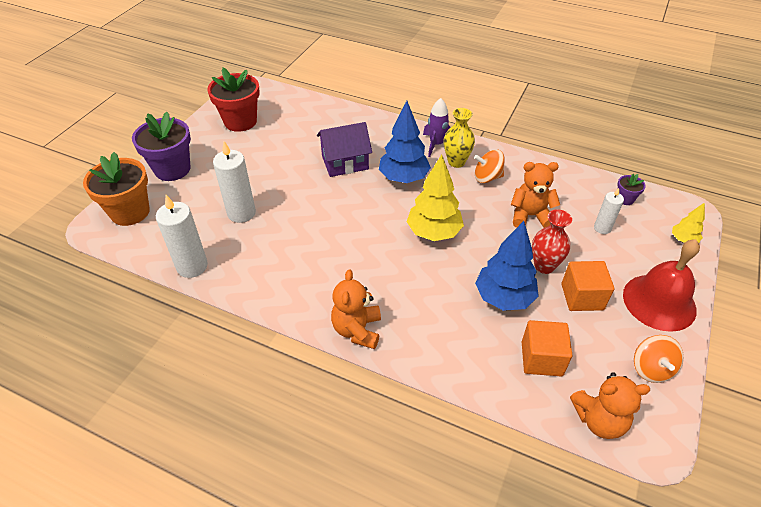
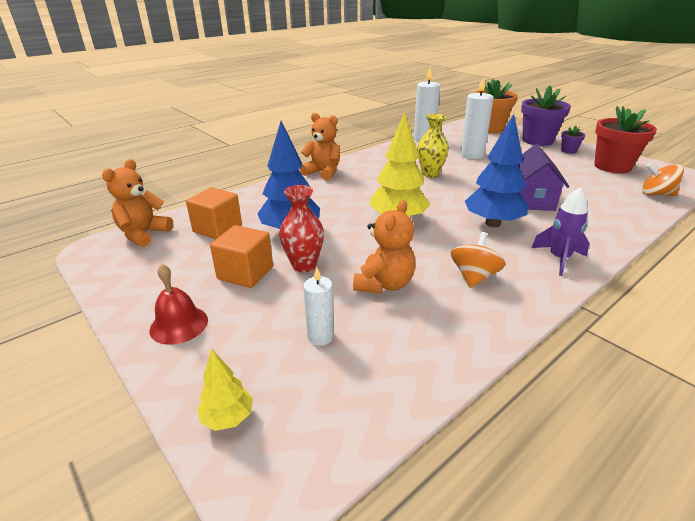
camera: 115 degrees right, 15 degrees down
(456, 162) = (515, 263): yellow vase -> yellow vase (430, 174)
(625, 199) = (360, 397): purple flower pot -> purple flower pot (568, 151)
(651, 369) = (135, 278): orange spinning top -> orange spinning top (656, 194)
(659, 302) = (179, 324): red bell -> red bell, size x0.59

